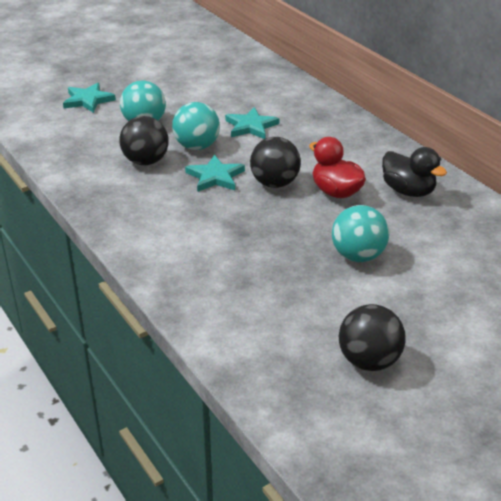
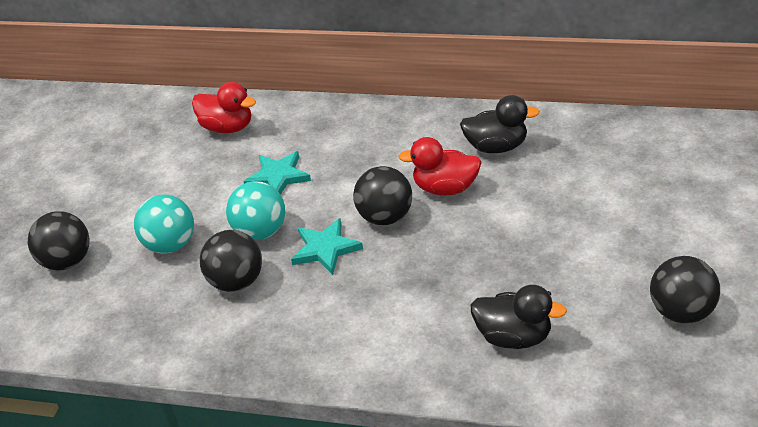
camera: 40 degrees left, 5 degrees up
(88, 100) = (67, 261): turquoise star -> black ball
(240, 293) = (514, 337): none -> black duck
(265, 86) = (228, 127): none -> red duck
(358, 256) = (546, 232): turquoise ball -> none

